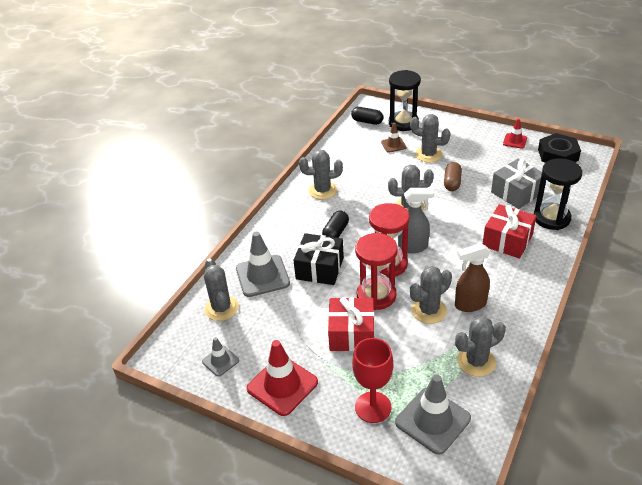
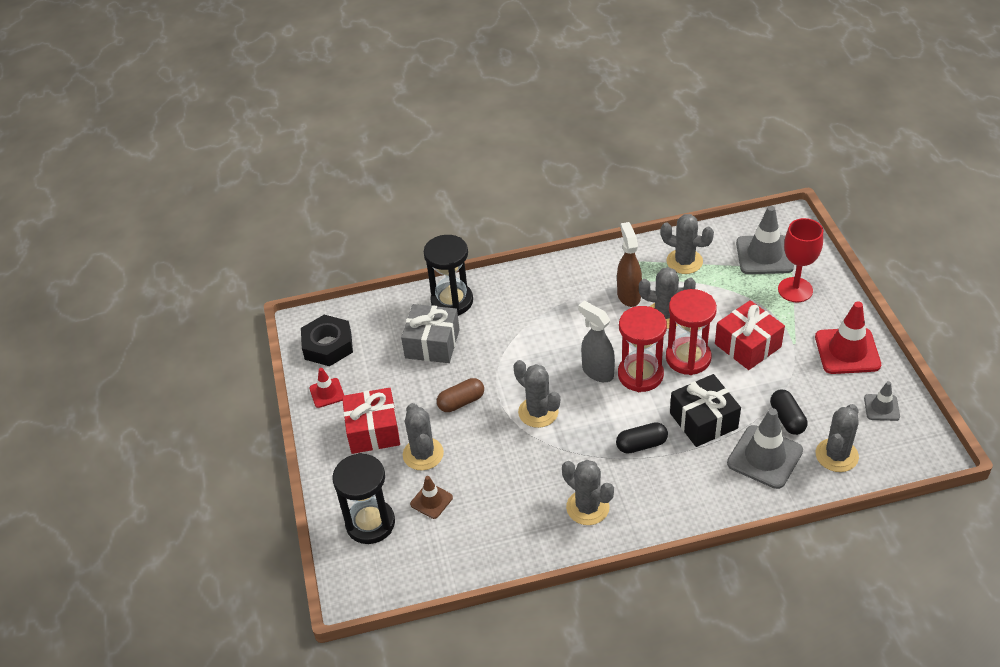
camera: 130 degrees left, 5 degrees up
(367, 121) = (399, 567): black capsule -> black capsule (787, 419)
(470, 304) = (628, 295): brown spray bottle -> brown spray bottle turned 135 degrees counterclockwise
(507, 240) = (517, 314): red gift -> red gift (373, 430)

